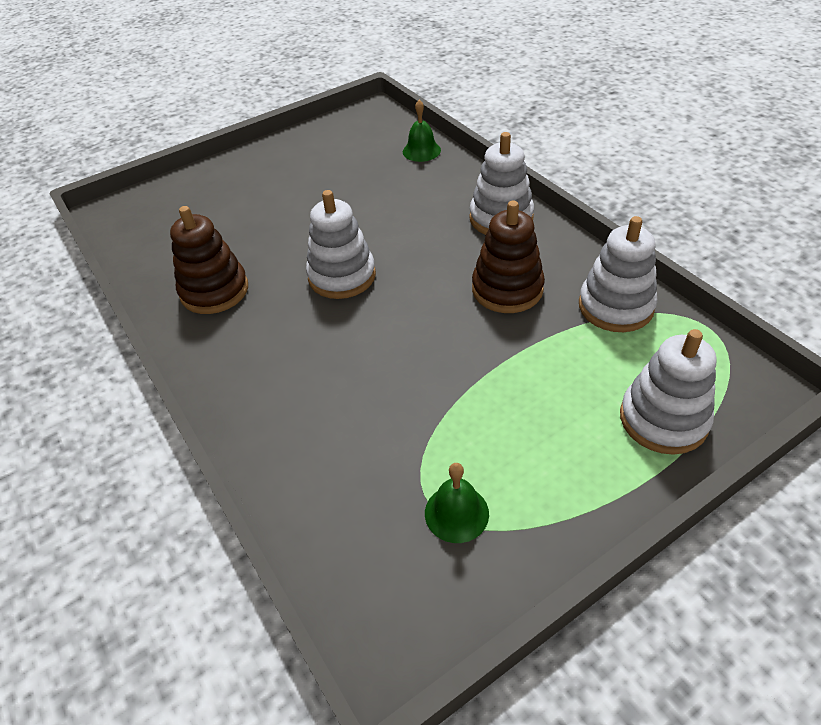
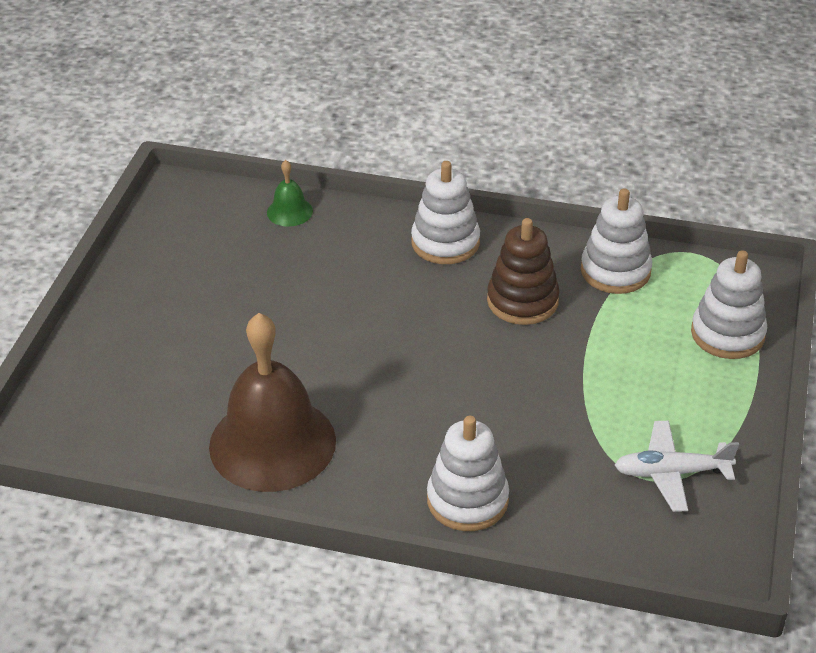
camera: 45 degrees left, 5 degrees down
(214, 291) = (272, 443): brown stacking toy -> brown bell
(342, 276) = (373, 365): white stacking toy -> white stacking toy (467, 500)
(456, 513) = (671, 473): green bell -> white plane

